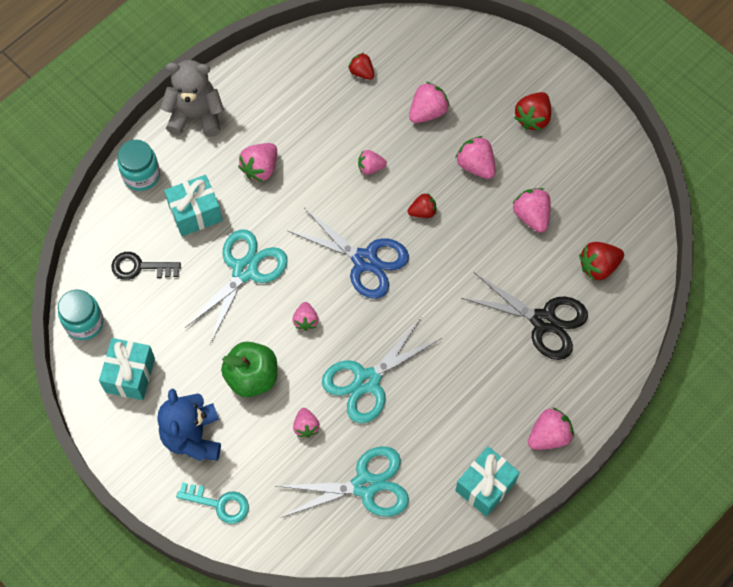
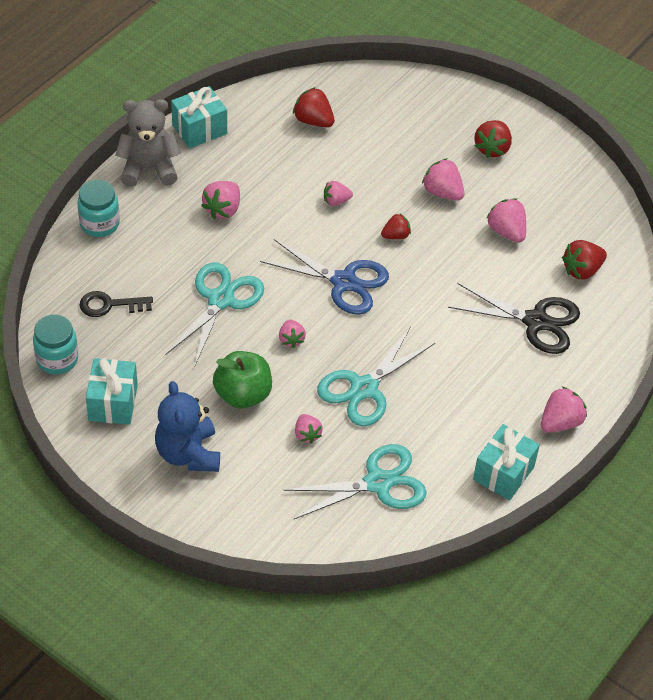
camera: 10 degrees left, 15 degrees down
(195, 213) = (161, 253): turquoise gift -> turquoise gift (199, 129)
(219, 503) = (226, 513): turquoise key -> none
(361, 72) = (313, 121): red strawberry -> red strawberry, size x1.52
(427, 112) = (386, 150): pink strawberry -> none

